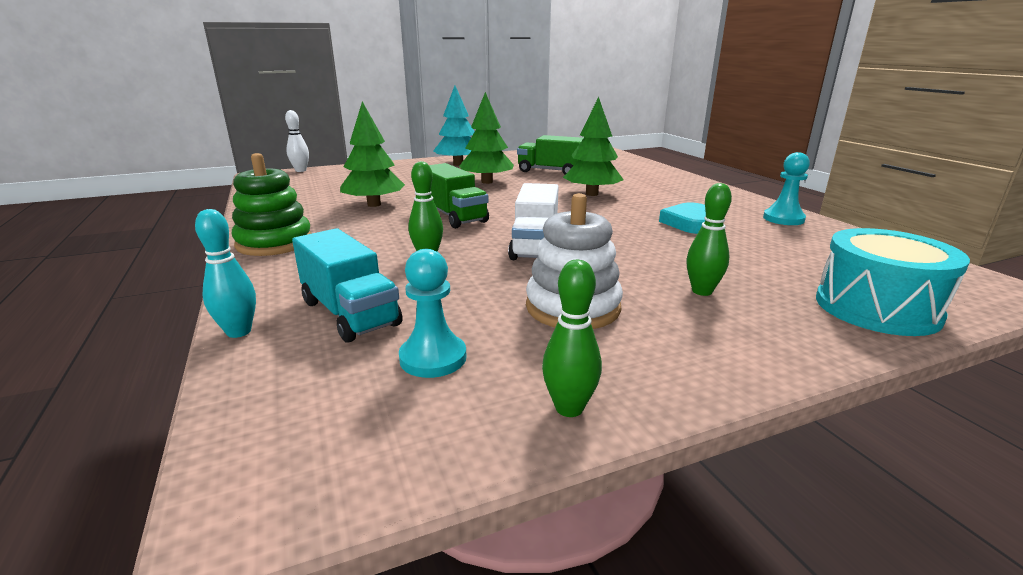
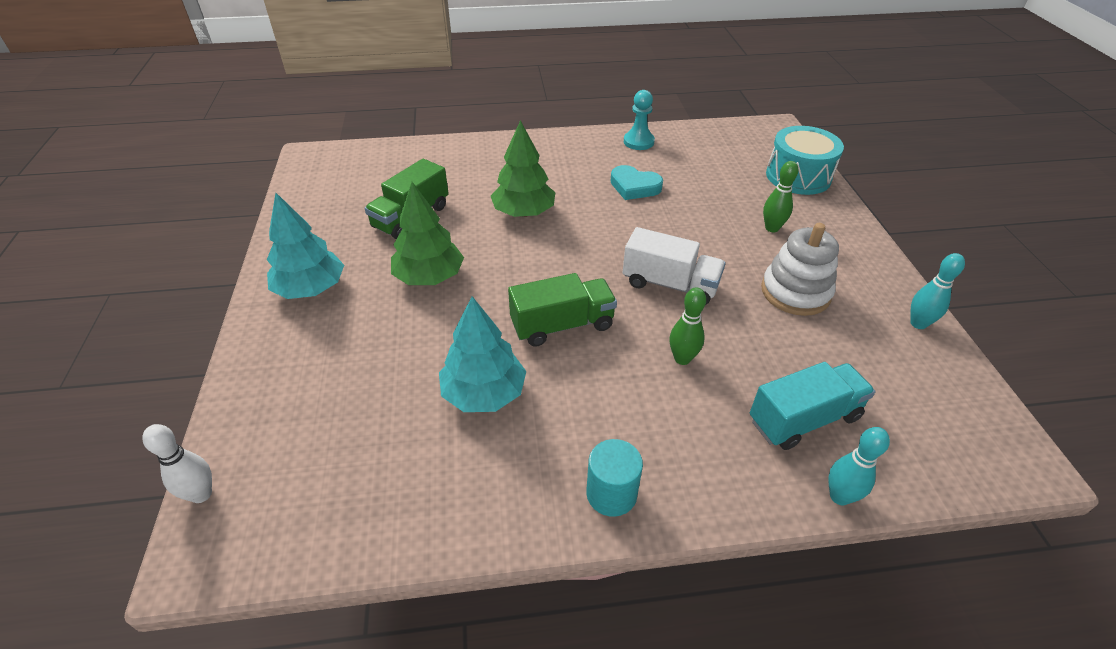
camera: 75 degrees left, 20 degrees up
(274, 243) = (611, 494): green stacking toy -> turquoise cylinder
(374, 204) = (484, 393): green tree -> turquoise tree
(433, 358) = (871, 374): turquoise pawn -> none
(569, 408) = (918, 323): green bowling pin -> turquoise bowling pin

